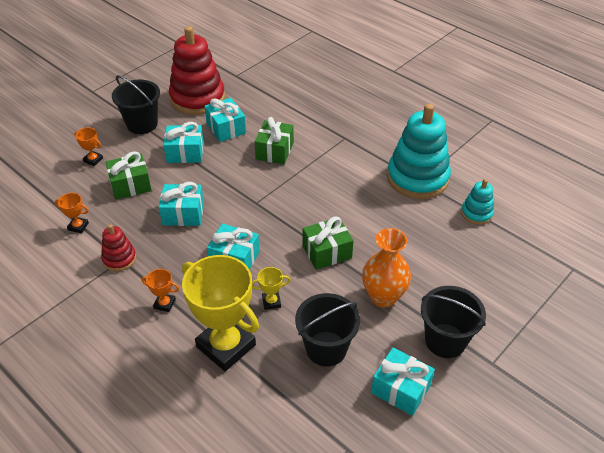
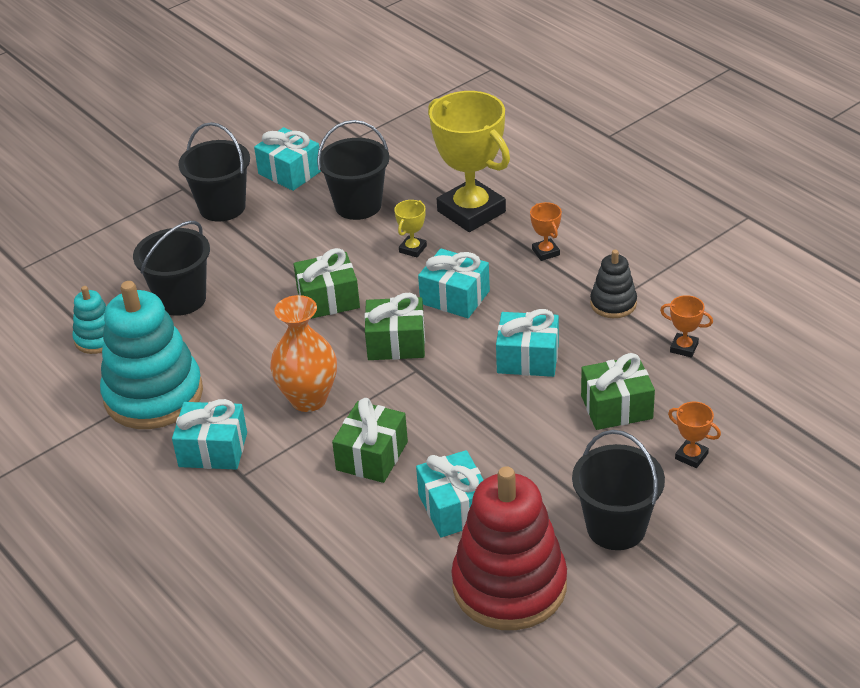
camera: 170 degrees left, 5 degrees down
(119, 259) = (613, 303): red stacking toy -> black stacking toy
(164, 304) = (546, 252): orange trophy -> orange trophy turned 45 degrees clockwise
(185, 153) = (529, 461): turquoise gift -> turquoise gift (213, 449)
(271, 302) = (413, 249): yellow trophy -> yellow trophy turned 60 degrees counterclockwise
(272, 220) = (396, 343): none -> green gift
(383, 297) = (274, 249): orange vase -> orange vase (308, 399)
(435, 247) = (181, 299): none -> black bucket

